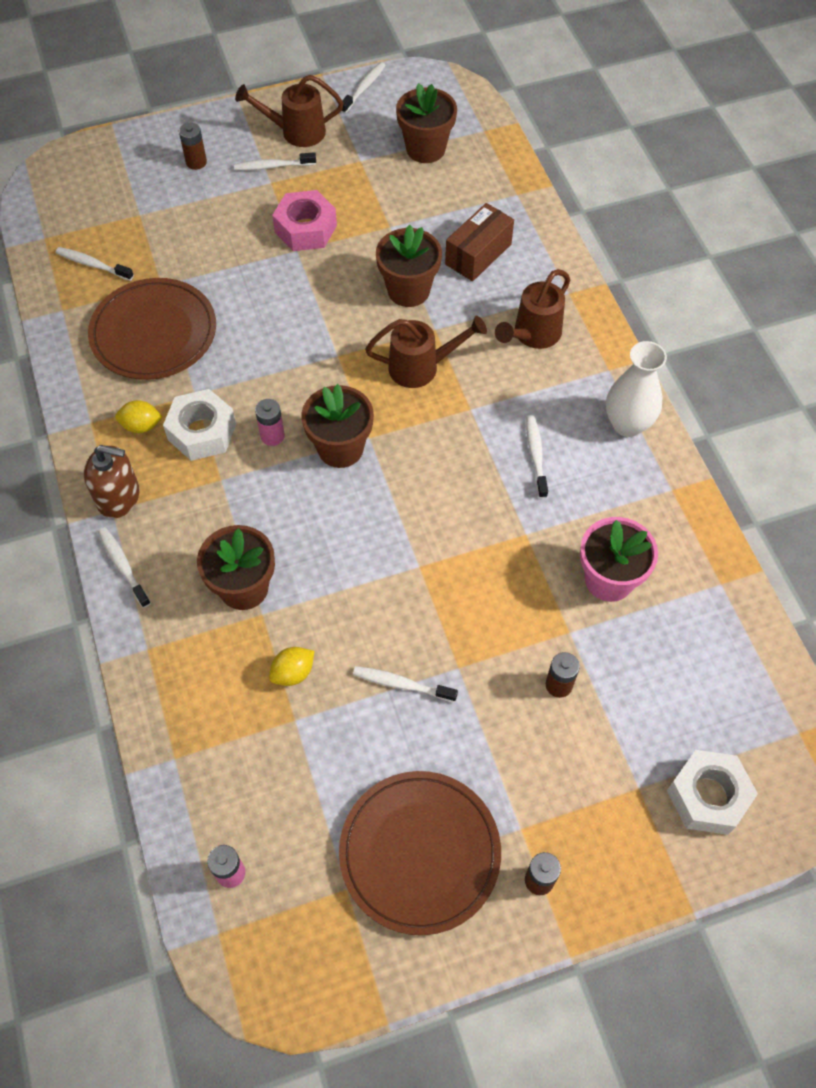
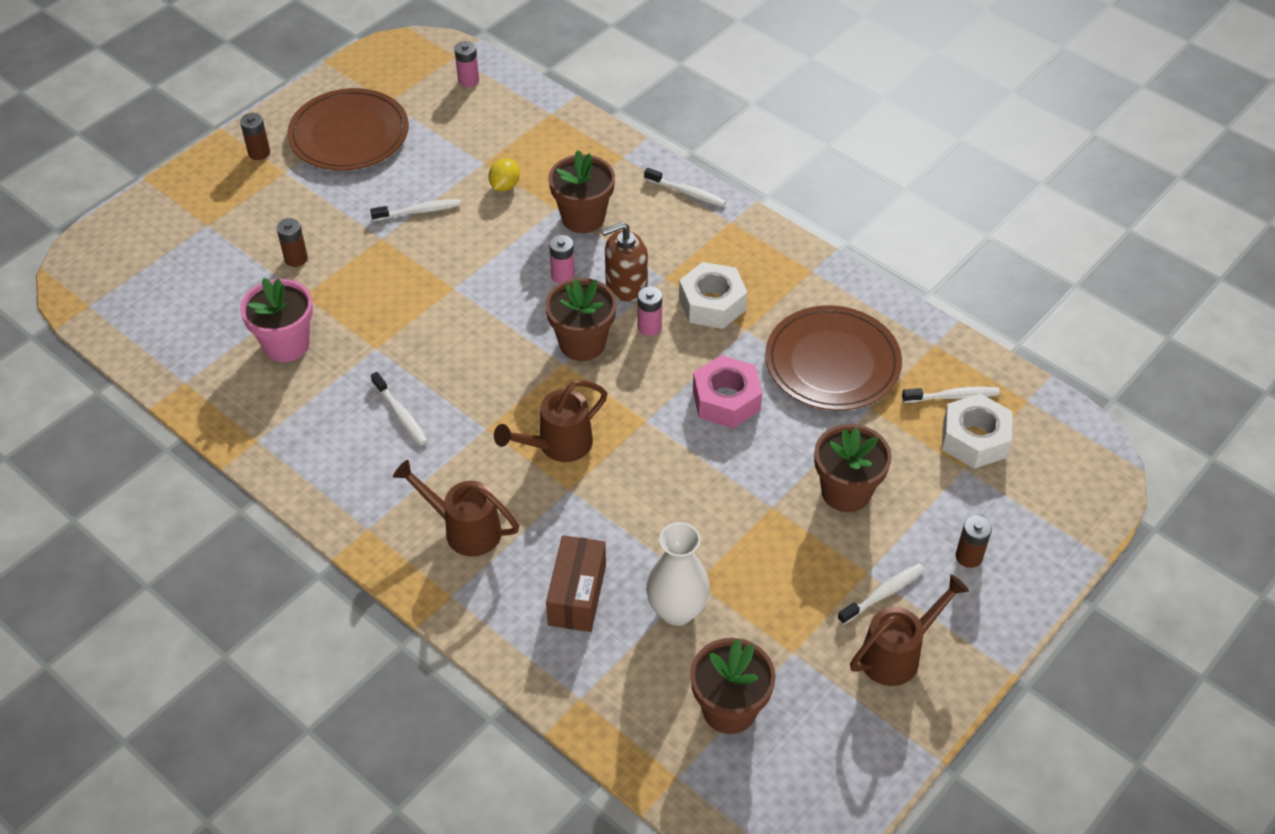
camera: 150 degrees right, 10 degrees down
(118, 497) = (734, 231): brown soap dispenser -> brown soap dispenser (626, 285)
(141, 426) = (767, 286): yellow lemon -> none
(305, 229) = (782, 534): pink nut -> pink nut (726, 400)
(309, 528) = (563, 275): none -> pink battery
(364, 88) = (873, 766): white toothbrush -> none
(408, 290) = (624, 517): brown flower pot -> brown flower pot (846, 492)
(533, 334) = (465, 529): brown watering can -> brown watering can turned 75 degrees counterclockwise
(627, 424) = (325, 481): white vase -> white vase (677, 610)
(707, 796) = (152, 240): white nut -> white nut (974, 439)

